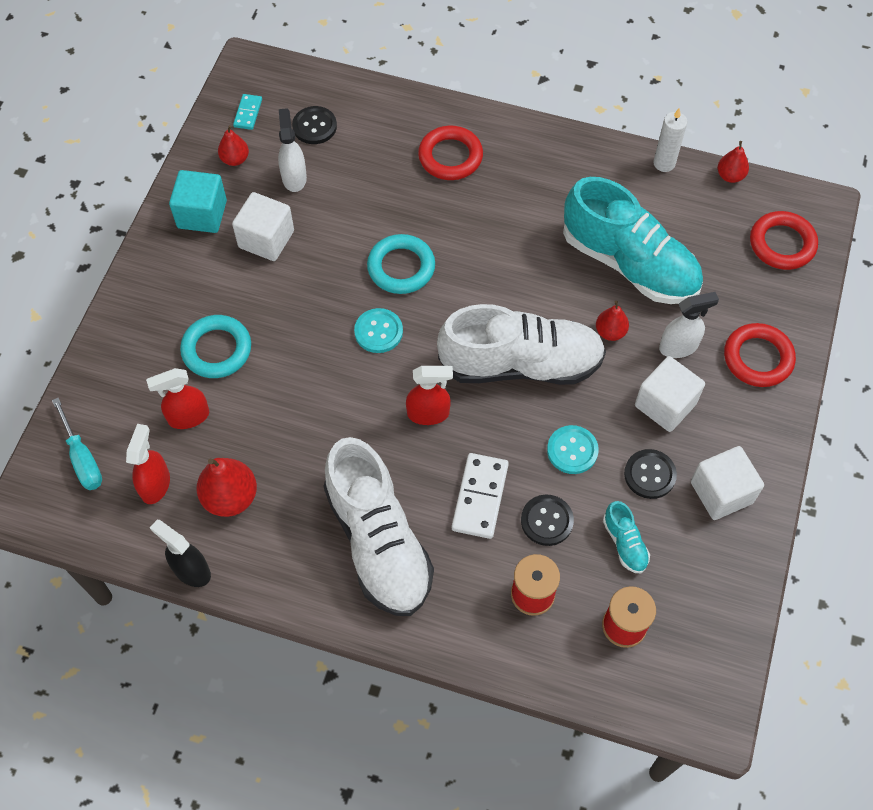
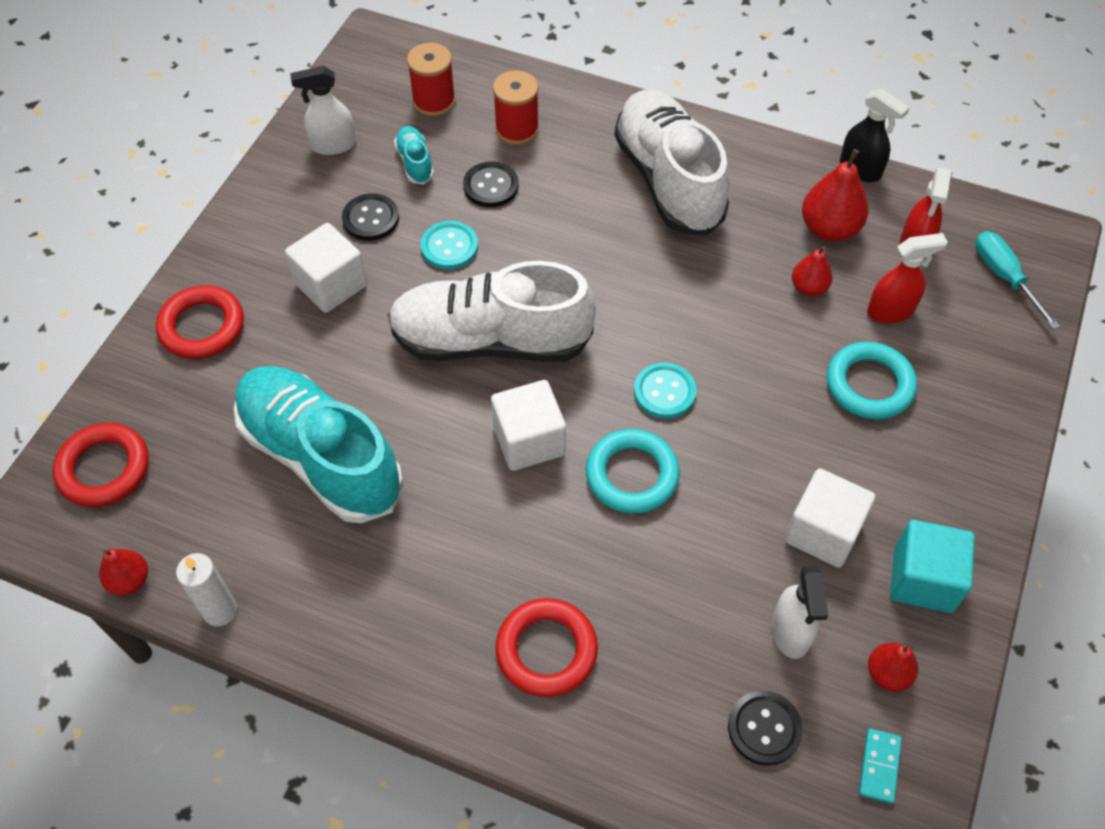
camera: 175 degrees left, 5 degrees down
(428, 413) = (607, 295): red spray bottle -> none
(480, 497) = (558, 211): white domino -> none
(610, 332) = (371, 370): red pear -> red pear (808, 288)
(679, 347) = (292, 346): white spray bottle -> white spray bottle (333, 145)
(721, 492) = (300, 198): white cube -> white cube (529, 440)

